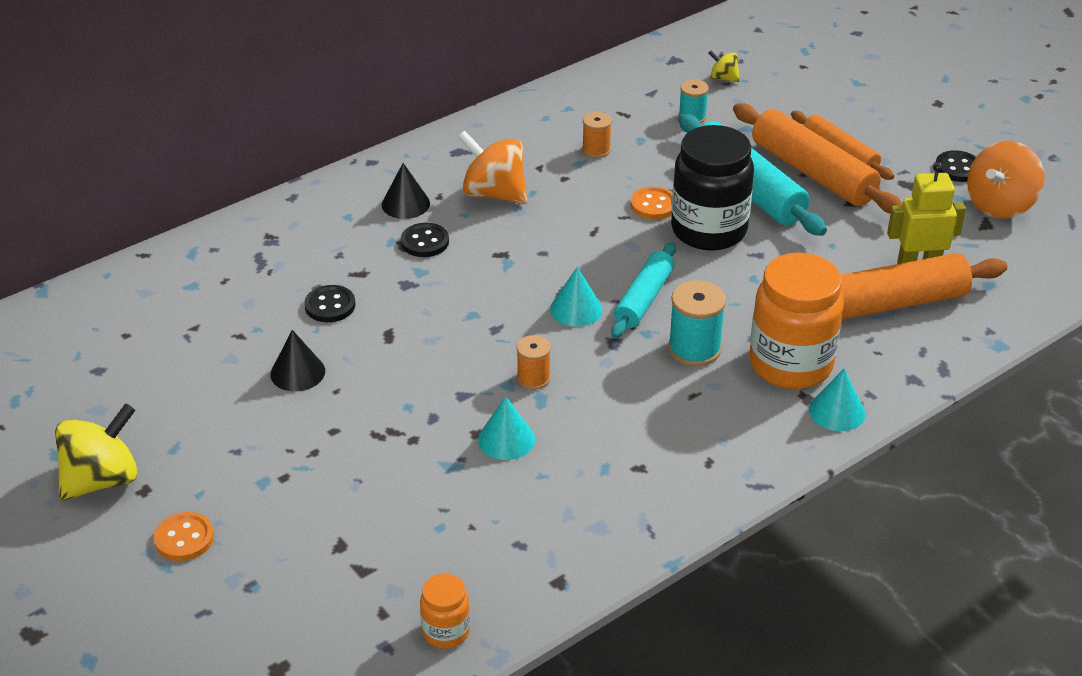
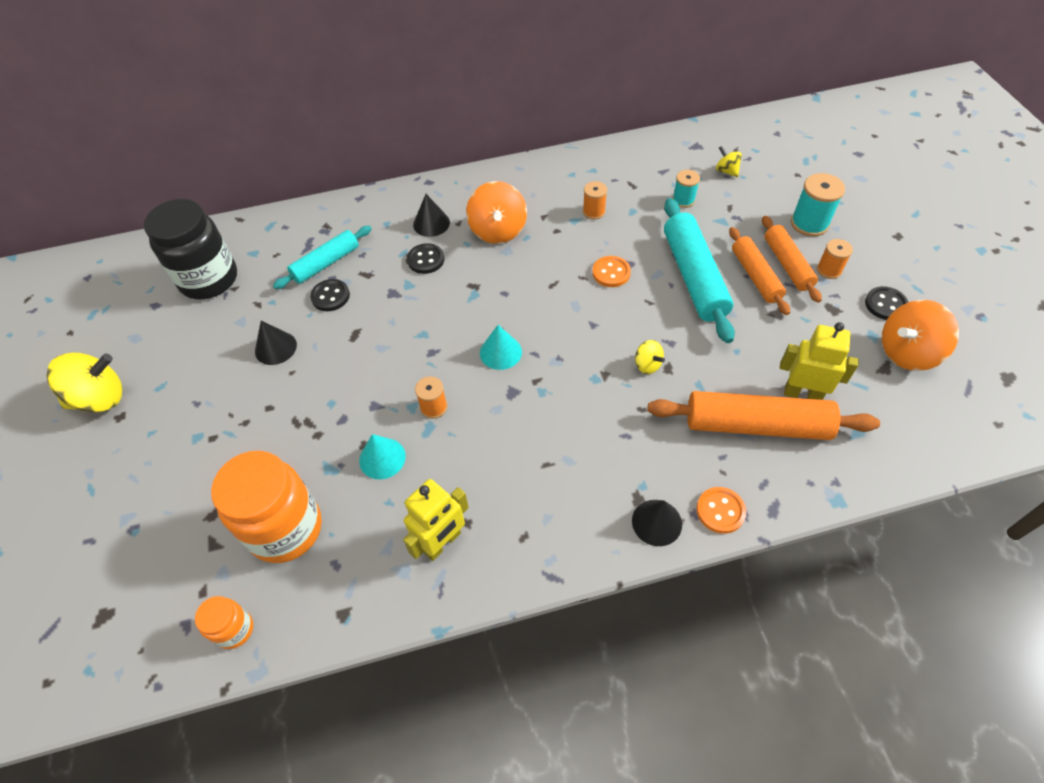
camera: 25 degrees right, 15 degrees up
(184, 538) = (117, 469): orange button -> orange button (720, 511)
(494, 193) = (498, 231): orange spinning top -> orange spinning top turned 150 degrees counterclockwise
(626, 492) = (442, 543): none -> yellow robot
(644, 299) = (557, 358): turquoise rolling pin -> turquoise rolling pin (326, 263)
(694, 349) = (571, 419): turquoise spool -> turquoise spool (809, 223)
(708, 230) = (642, 308): black jar -> black jar (209, 279)
(746, 280) = (647, 365): none -> yellow spinning top
(790, 364) = (641, 460): orange jar -> orange jar (285, 529)
(812, 173) = (755, 276): orange rolling pin -> orange rolling pin, size x0.63
(837, 411) = (656, 522): turquoise cone -> black cone
(885, 150) = (829, 270): none -> orange spool

